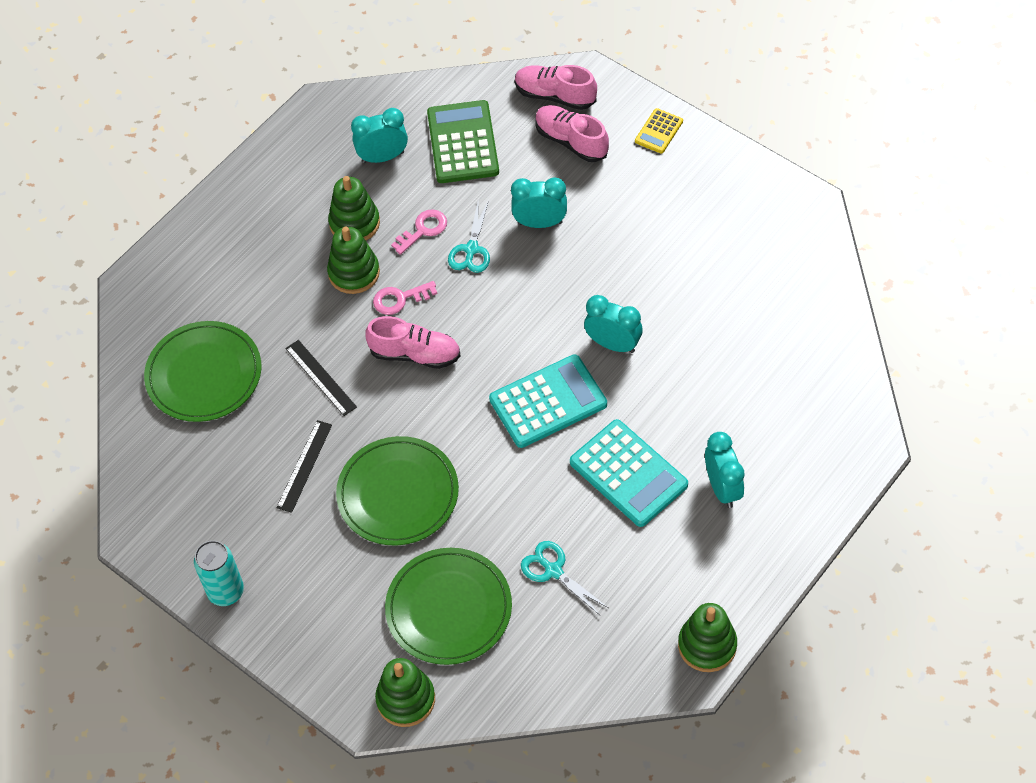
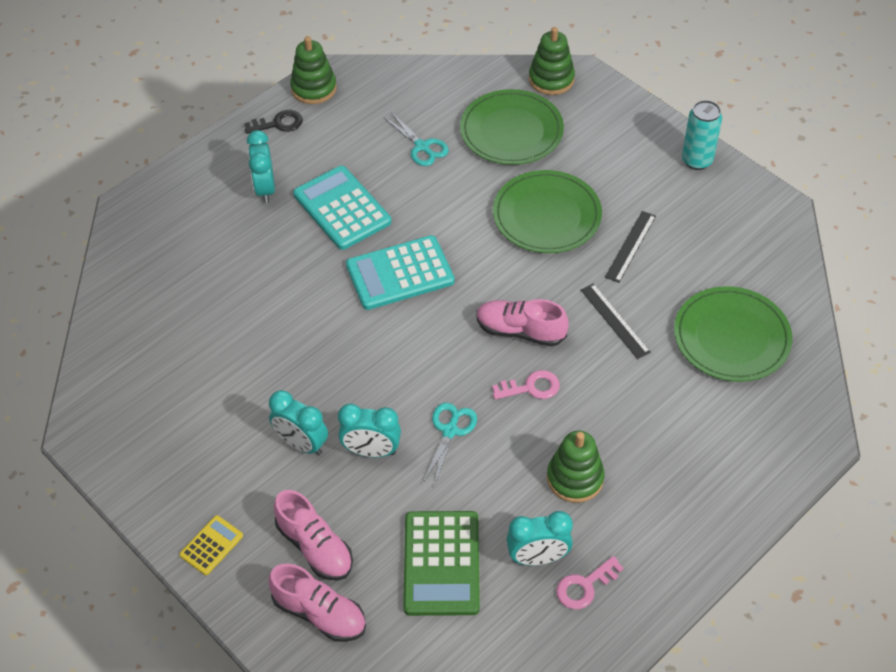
camera: 175 degrees left, 5 degrees down
(354, 273) = (578, 421): green stacking toy -> none
(423, 230) = (499, 460): pink key -> pink key (585, 586)
(613, 344) = (326, 317): turquoise clock -> turquoise clock (301, 444)
(735, 583) = (278, 124): none -> black key

